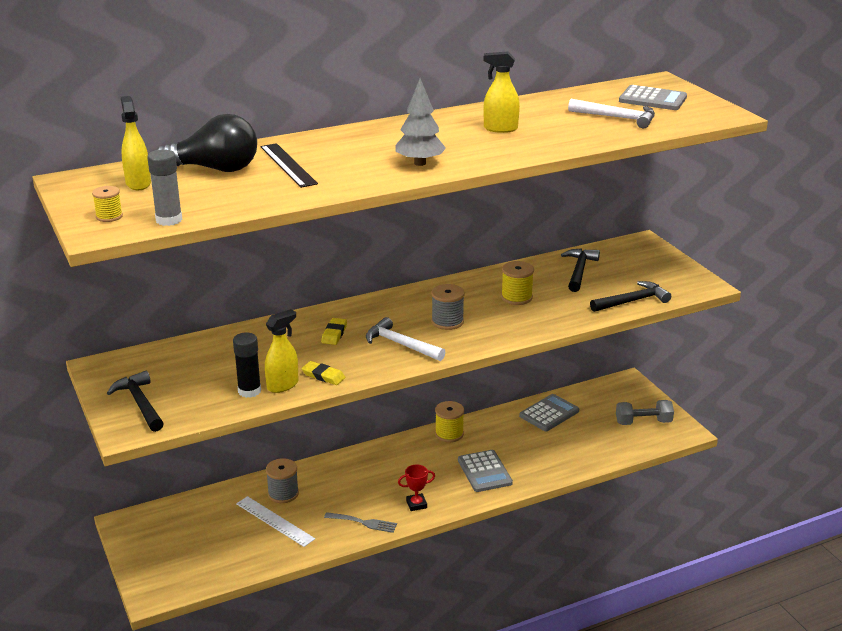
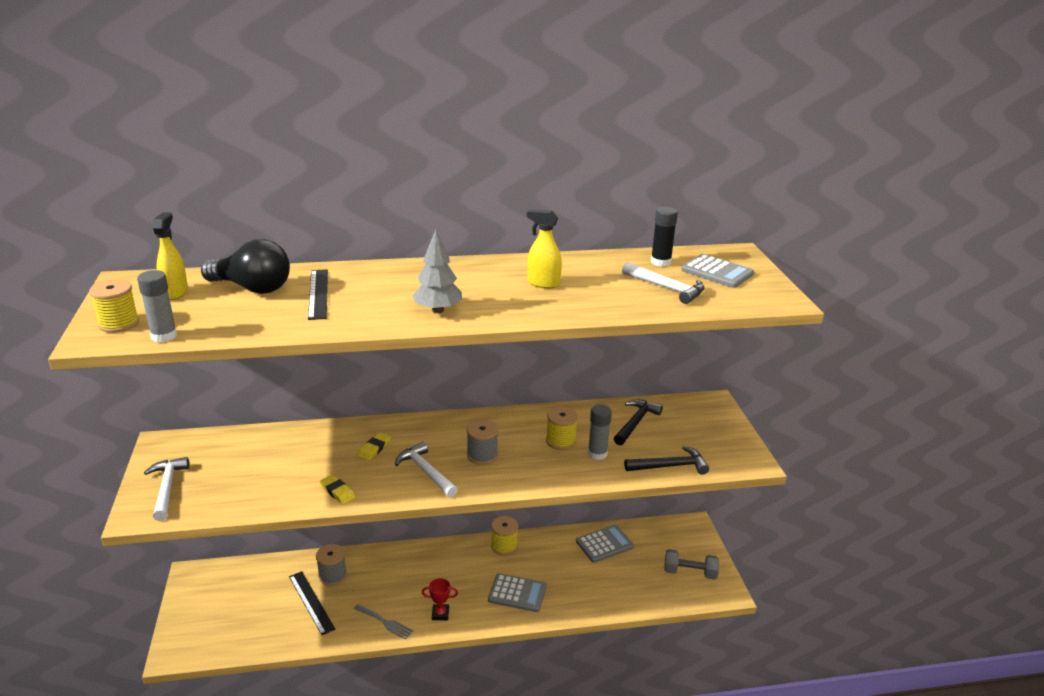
camera: 15 degrees right, 0 degrees up
(109, 216) = (119, 323): yellow spool -> yellow spool, size x1.54
(140, 403) = (167, 488): black hammer -> white hammer
(249, 391) = (264, 494): black glue stick -> black glue stick (660, 262)
(275, 521) = (311, 602): white ruler -> black ruler
(283, 385) = (296, 494): yellow spray bottle -> none
(484, 472) = (517, 593): grey calculator -> grey calculator turned 75 degrees counterclockwise
(558, 302) = (597, 453): none -> grey glue stick

